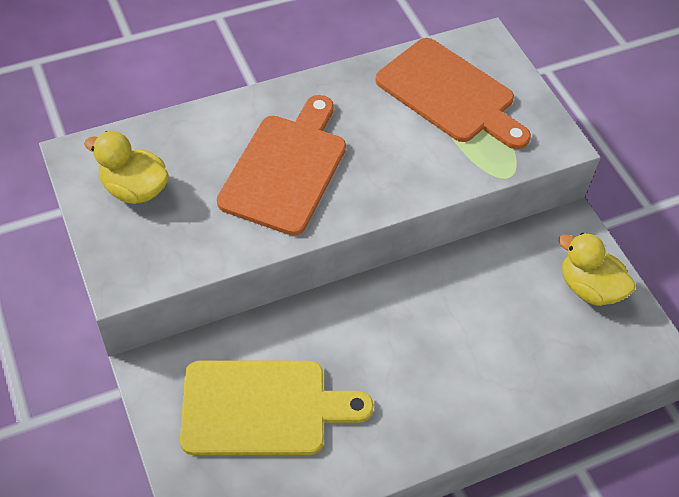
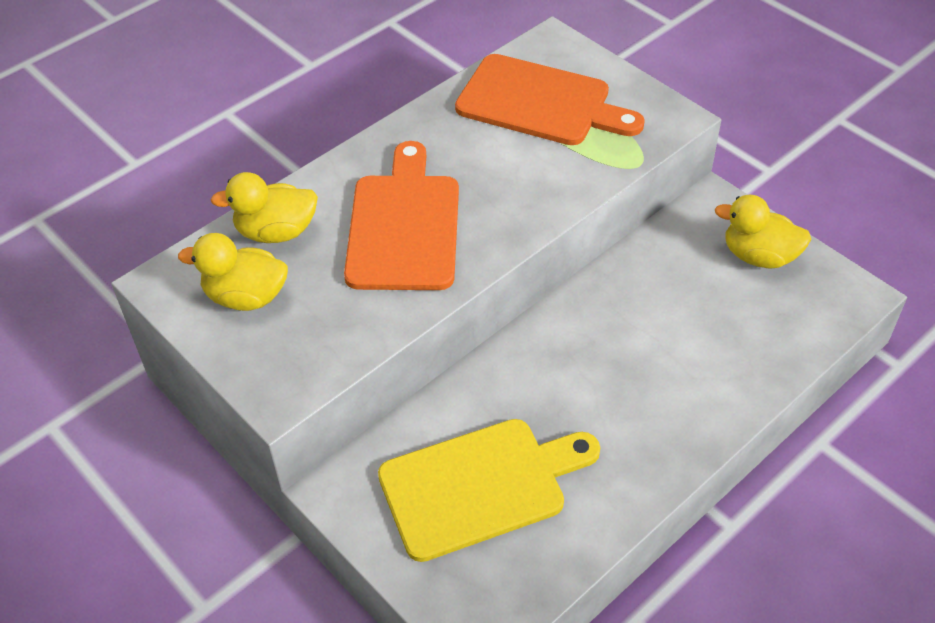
camera: 15 degrees left, 5 degrees down
(183, 141) = (276, 232): none -> yellow duck

